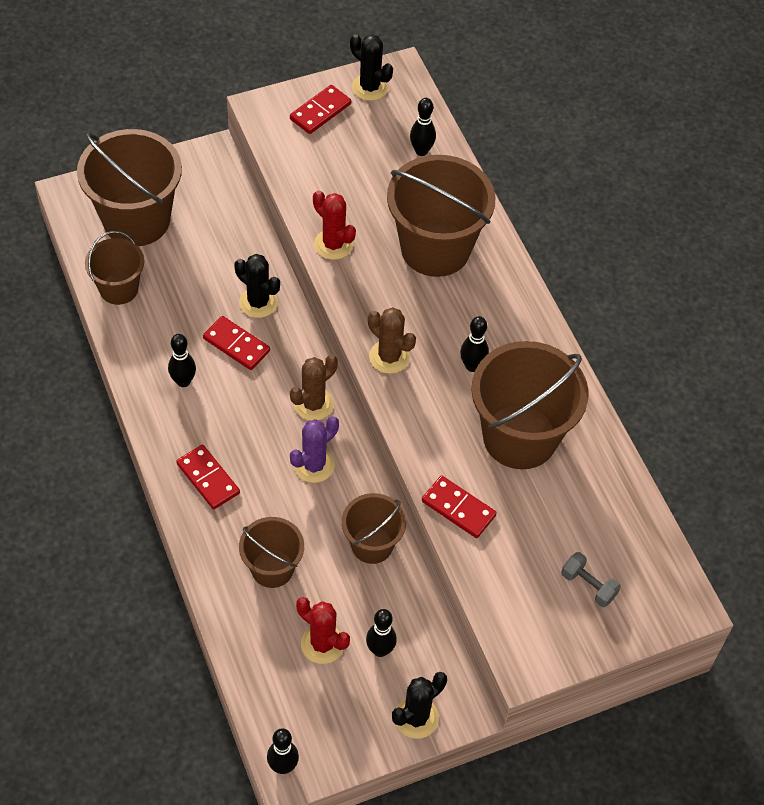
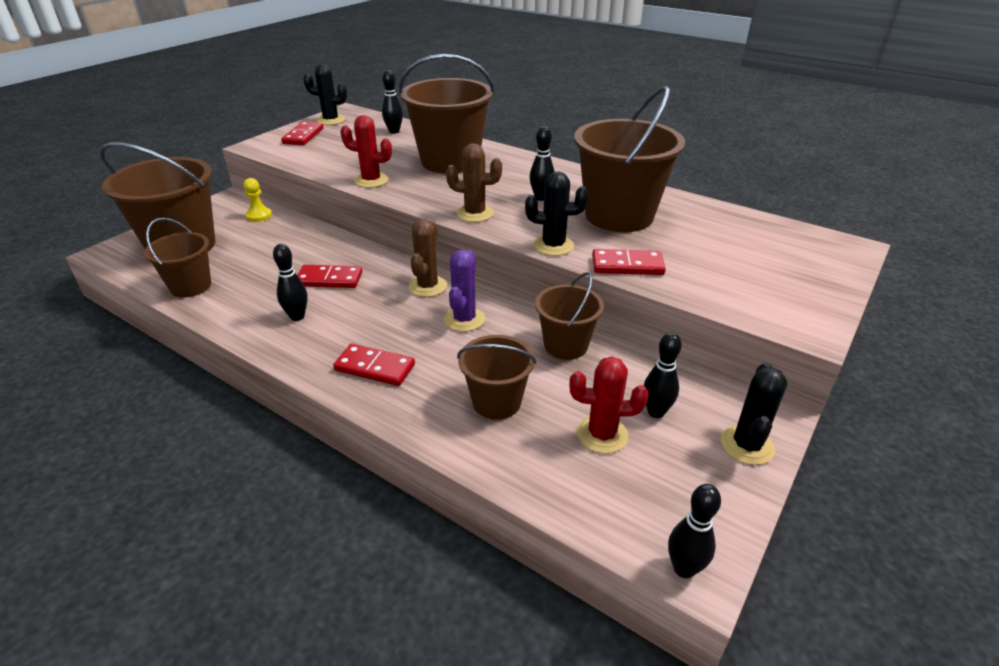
camera: 30 degrees left, 20 degrees down
(227, 203) = (259, 216): none -> yellow pawn
(258, 302) = (328, 252): black cactus -> black cactus (553, 245)
(588, 586) = (776, 265): grey dumbbell -> none

